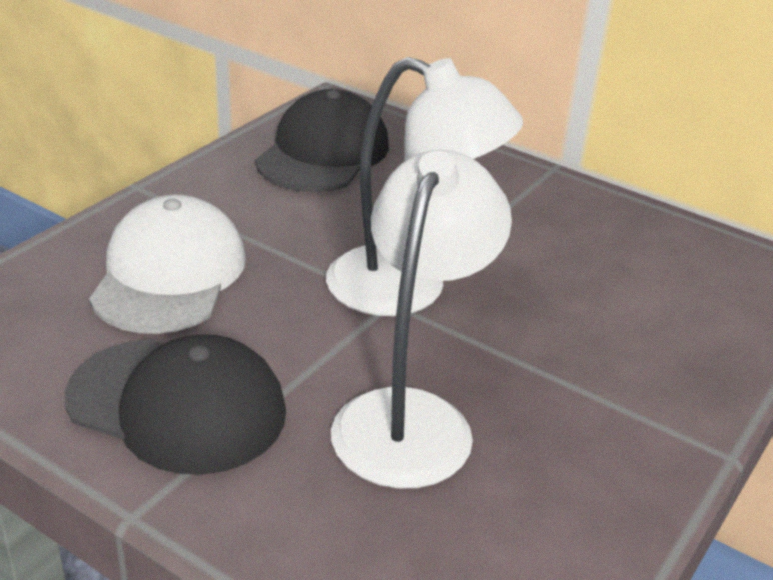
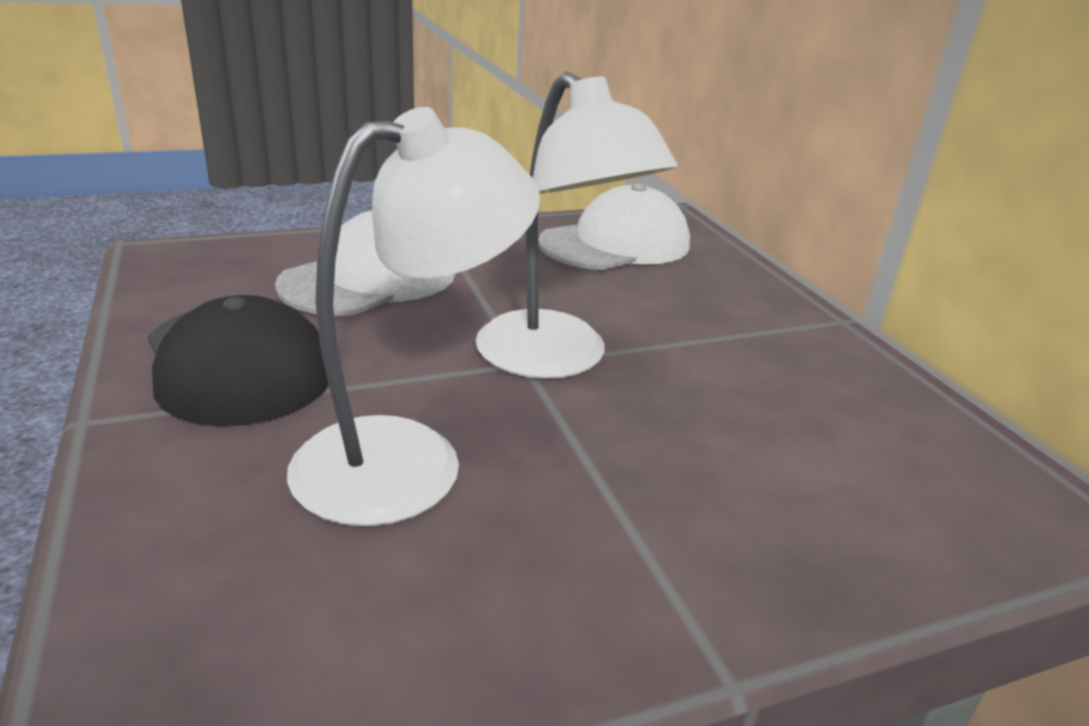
camera: 35 degrees right, 5 degrees down
(323, 153) = (616, 244): black cap -> white cap

